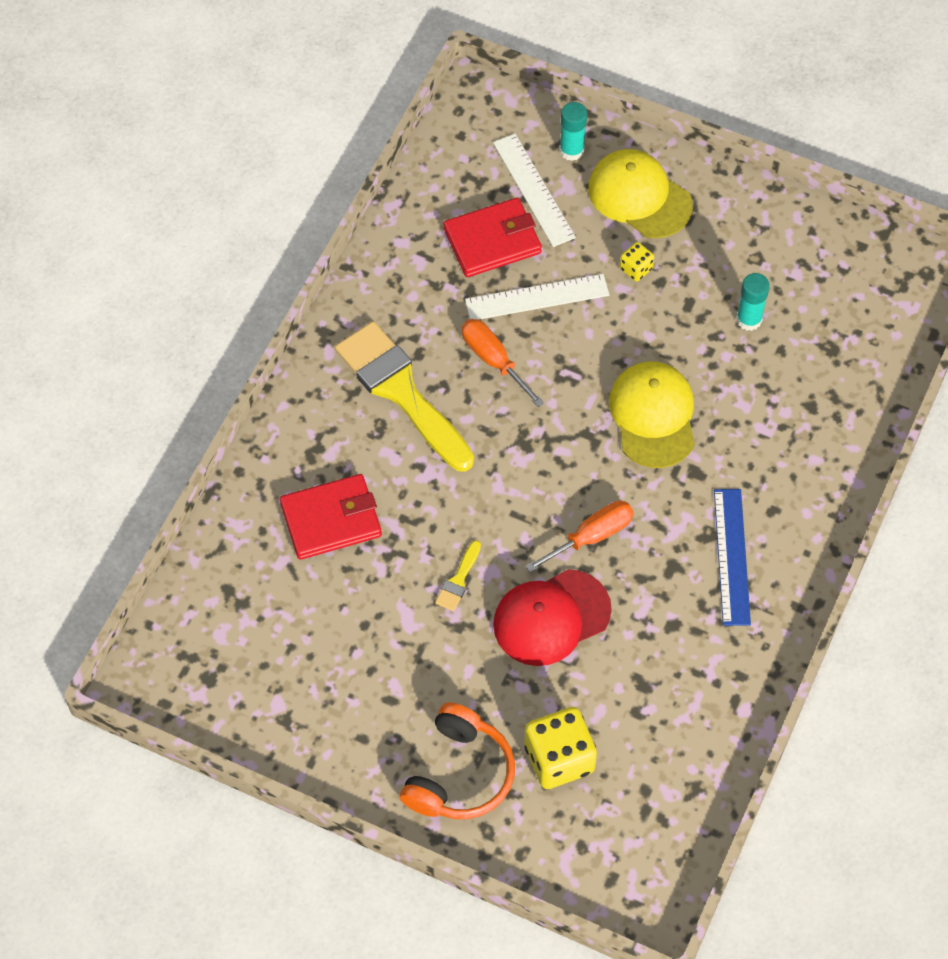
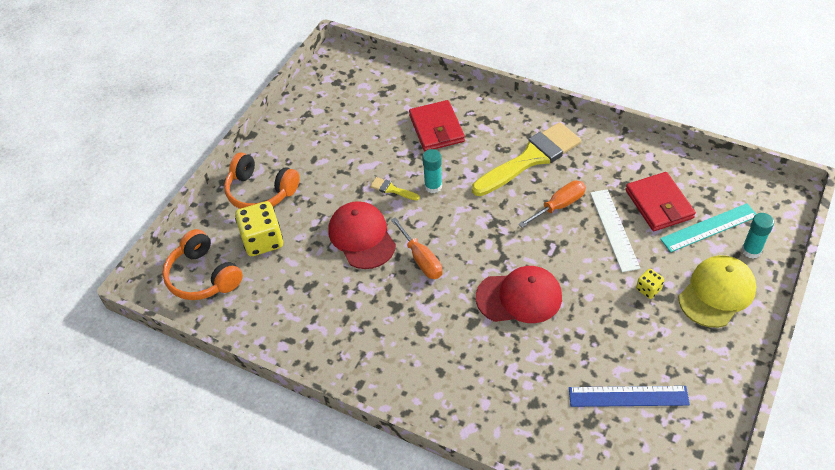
camera: 95 degrees right, 10 degrees down
(533, 190) = (709, 227): white ruler -> turquoise ruler
(628, 838) = (203, 276): none -> orange headphones
(653, 416) = (519, 297): yellow cap -> red cap
(732, 556) = (402, 343): blue ruler -> blue ruler (628, 396)
(749, 319) = (611, 363): turquoise glue stick -> turquoise glue stick (433, 186)

